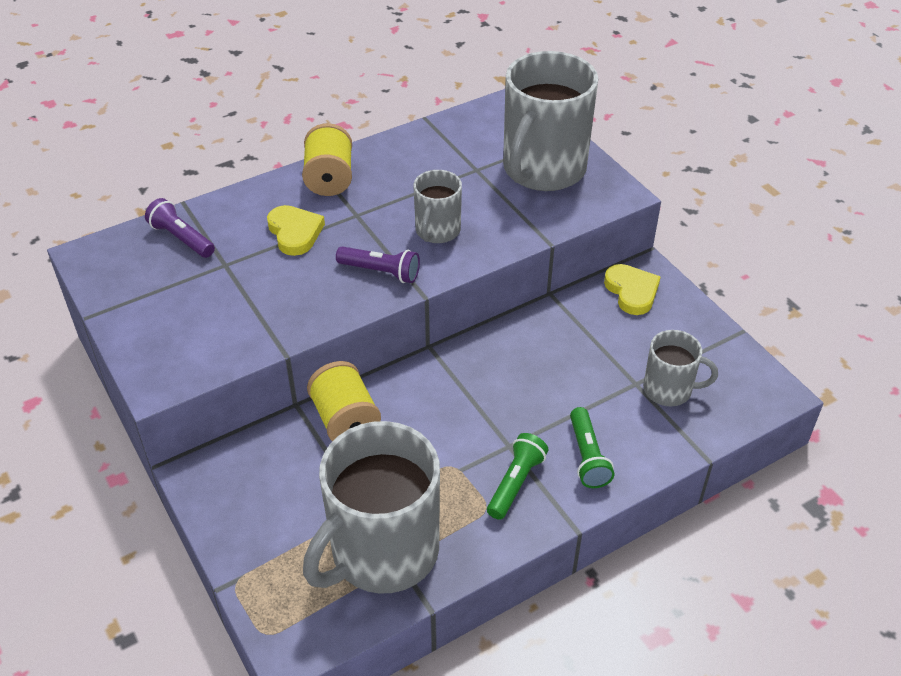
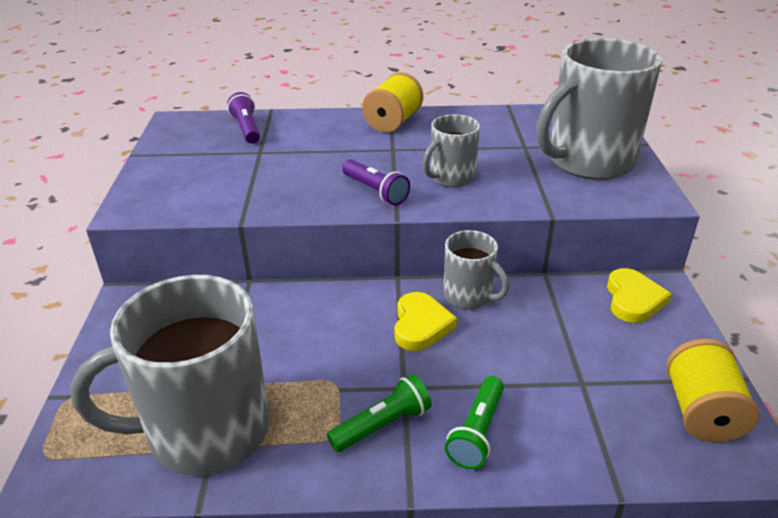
camera: 30 degrees right, 10 degrees down
(295, 233) = (332, 147): yellow heart -> yellow heart (421, 325)
(345, 420) = (276, 307): yellow spool -> yellow spool (701, 412)
(669, 390) = (617, 404): grey mug -> grey mug (469, 296)

